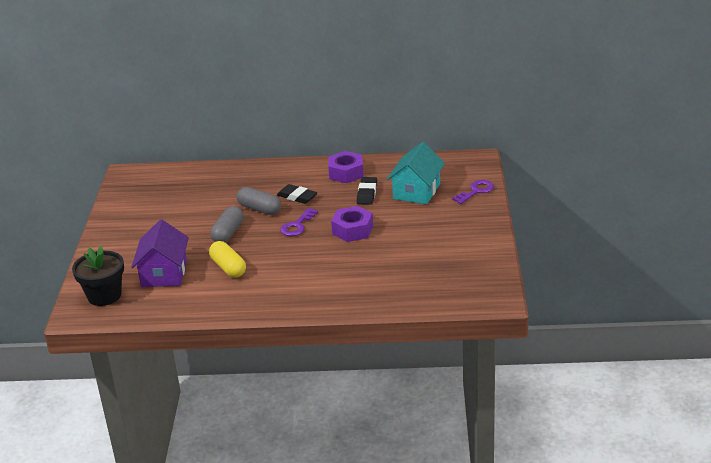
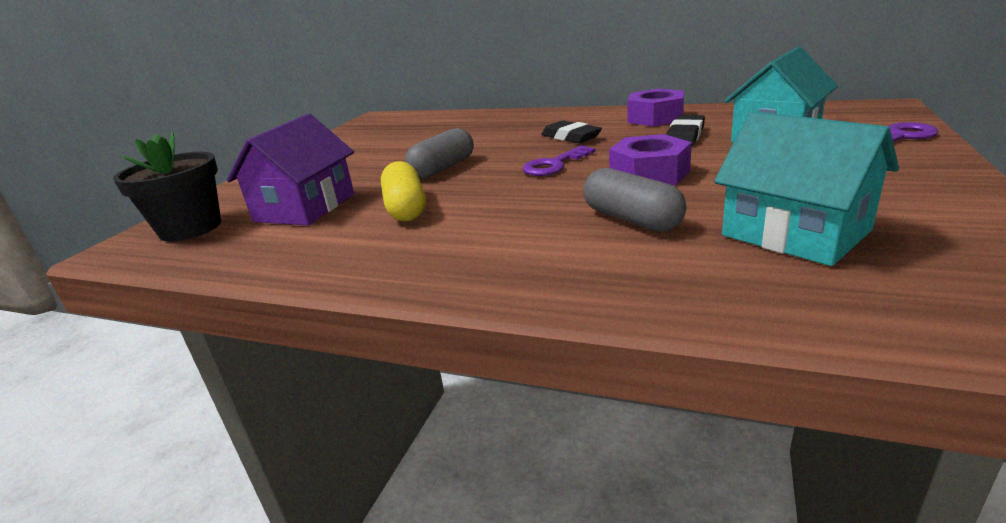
camera: 20 degrees right, 5 degrees down
(259, 209) = (507, 147): grey capsule -> grey capsule (631, 219)
(420, 265) = (795, 233): none -> turquoise house

